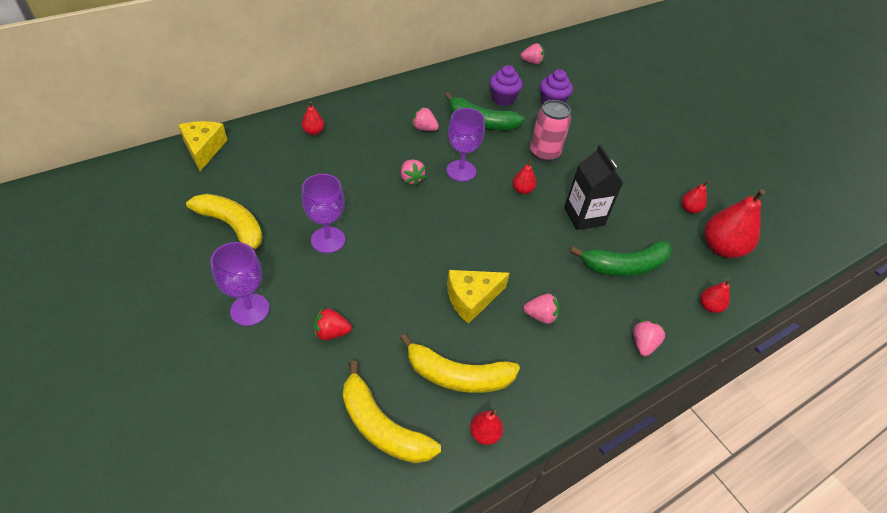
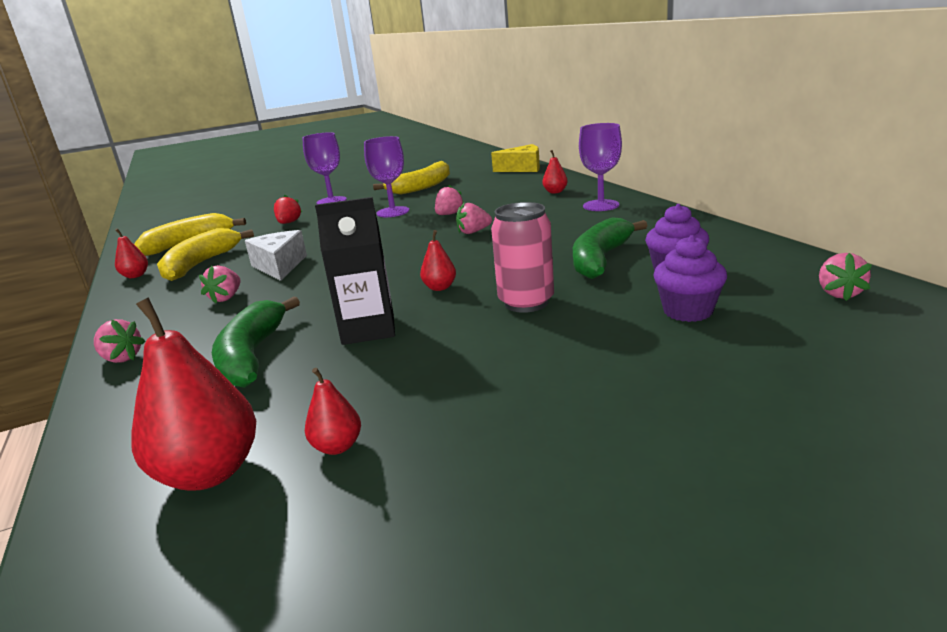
camera: 105 degrees right, 25 degrees down
(424, 128) = (574, 231): pink strawberry -> pink strawberry (449, 214)
(461, 171) = (486, 253): purple goblet -> purple goblet (601, 205)
(471, 299) = (279, 266): yellow cheese -> white cheese
(709, 306) = (110, 428): red pear -> none

